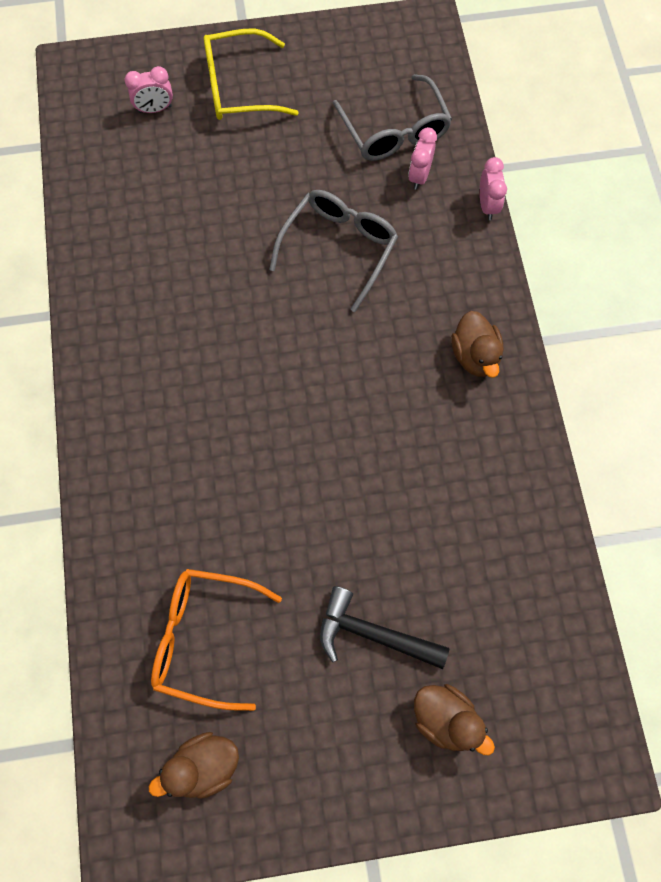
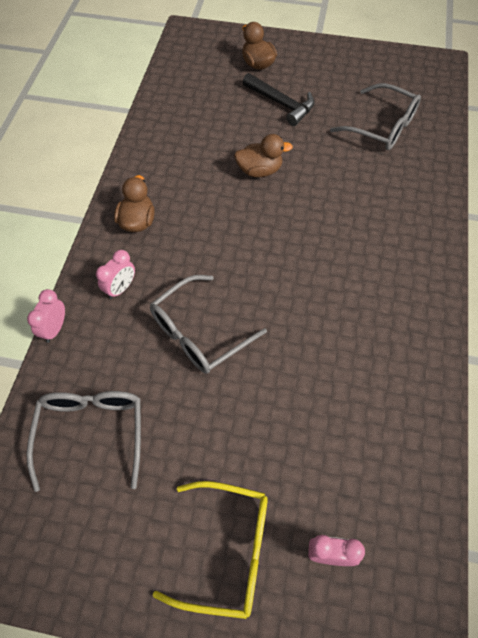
camera: 160 degrees left, 10 degrees down
(203, 766) = (395, 79): brown duck -> brown duck (259, 170)
(205, 638) = (381, 126): orange glasses -> grey glasses
(419, 176) = (95, 376): pink clock -> pink clock (120, 288)

